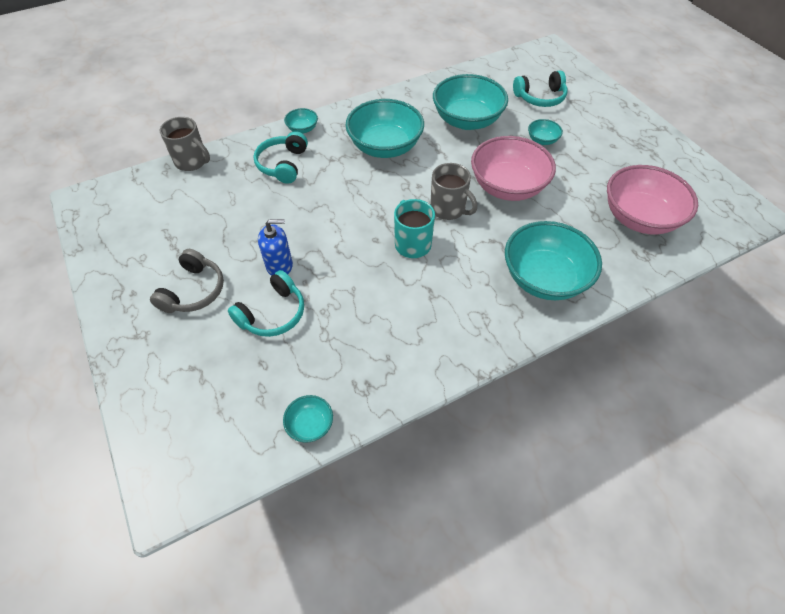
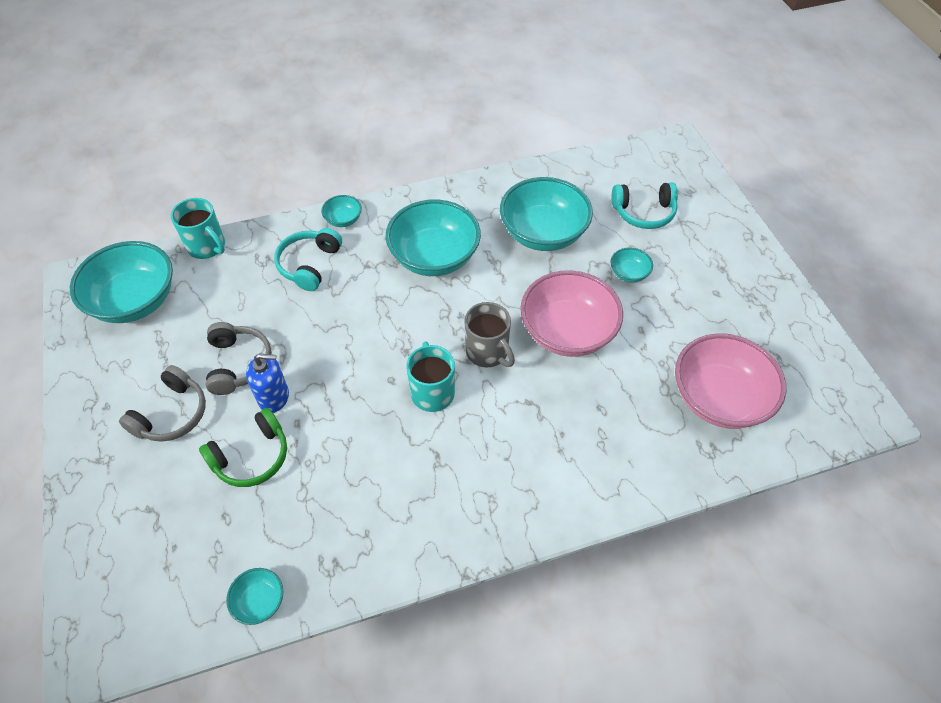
camera: 10 degrees right, 0 degrees up
(192, 161) = (207, 247): grey mug -> turquoise mug
(242, 244) = (238, 363): none -> grey headphones
(273, 313) = (252, 457): turquoise headphones -> green headphones
(544, 278) = (577, 462): turquoise bowl -> turquoise bowl (135, 301)

